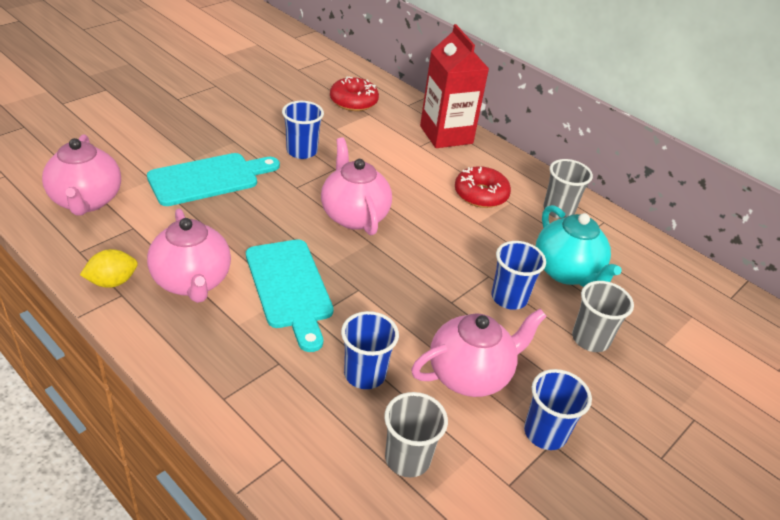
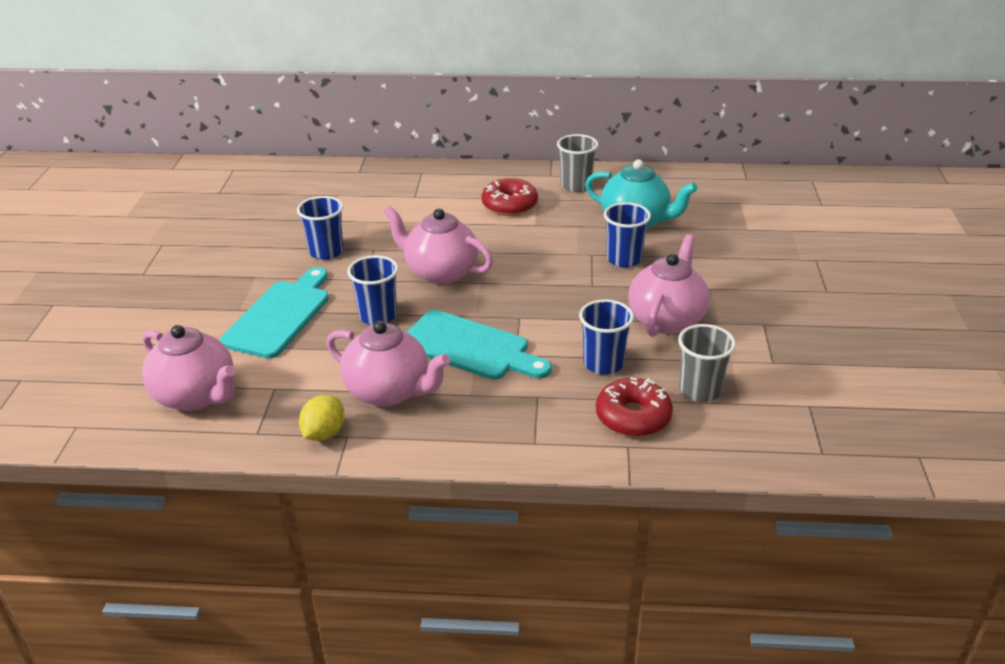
camera: 35 degrees left, 5 degrees down
(353, 101) = (310, 192): red donut -> red donut (633, 417)
(446, 135) = (422, 178): red carton -> none
(545, 433) = (753, 321): blue cup -> blue cup (378, 316)
(590, 339) = (704, 252): grey cup -> none

